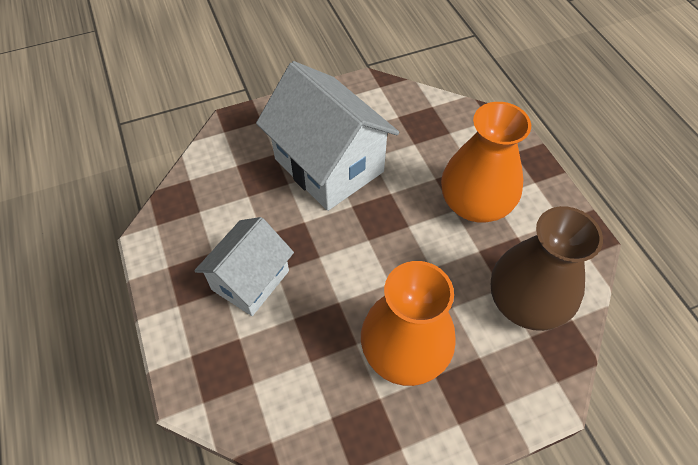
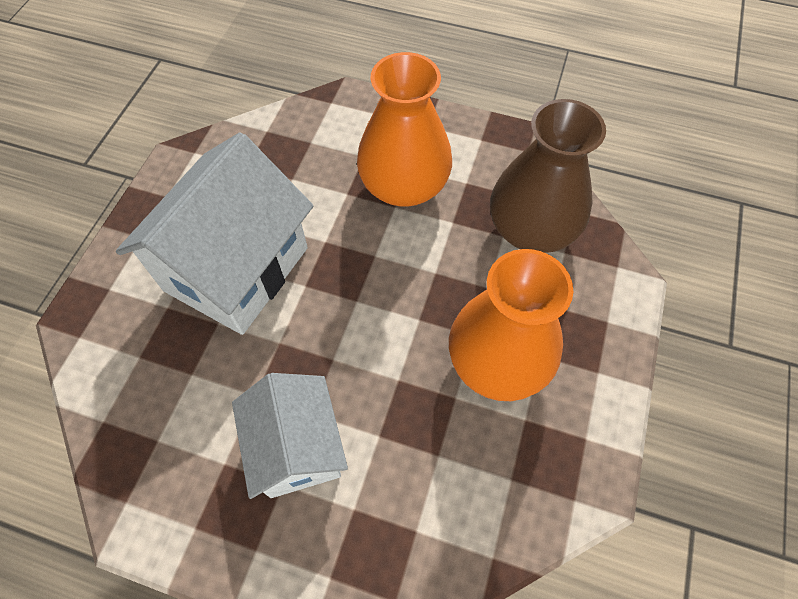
camera: 50 degrees left, 5 degrees up
(328, 165) = (237, 269): white house -> white house turned 60 degrees counterclockwise

